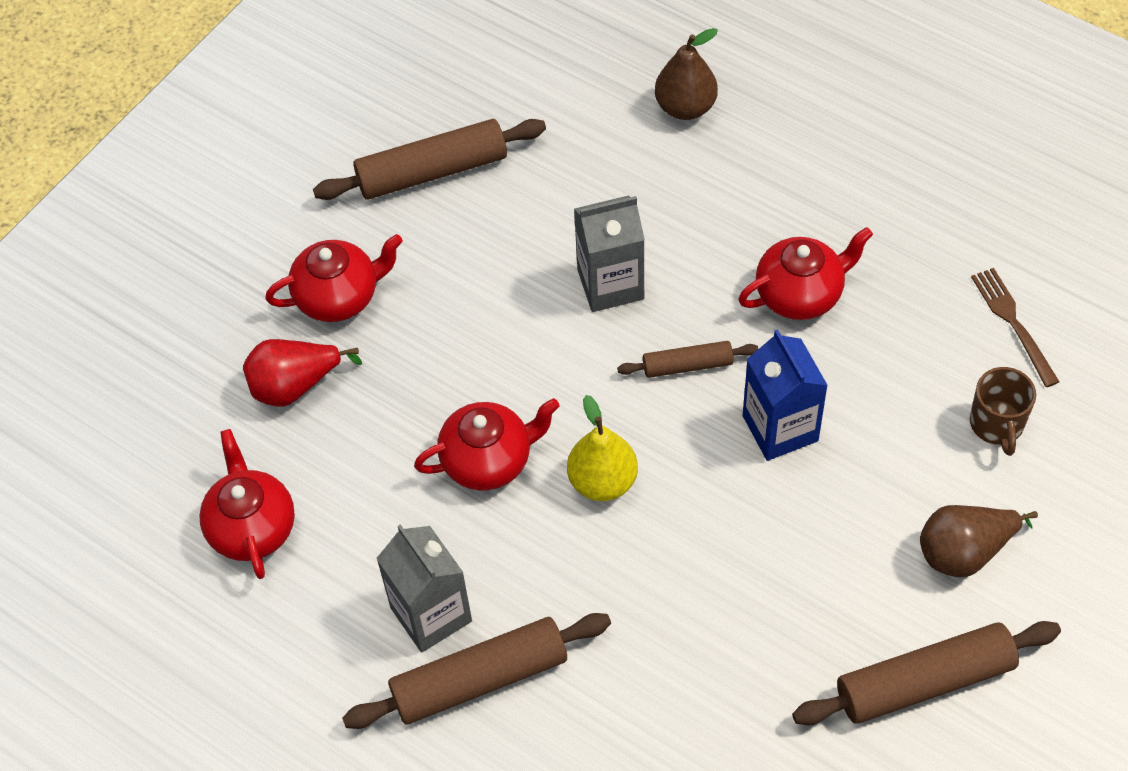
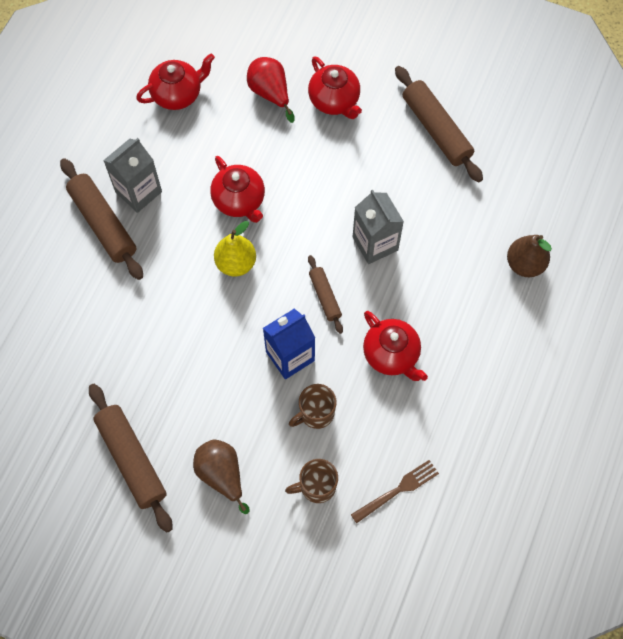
camera: 75 degrees right, 10 degrees up
(880, 408) = (315, 413): none -> brown mug

